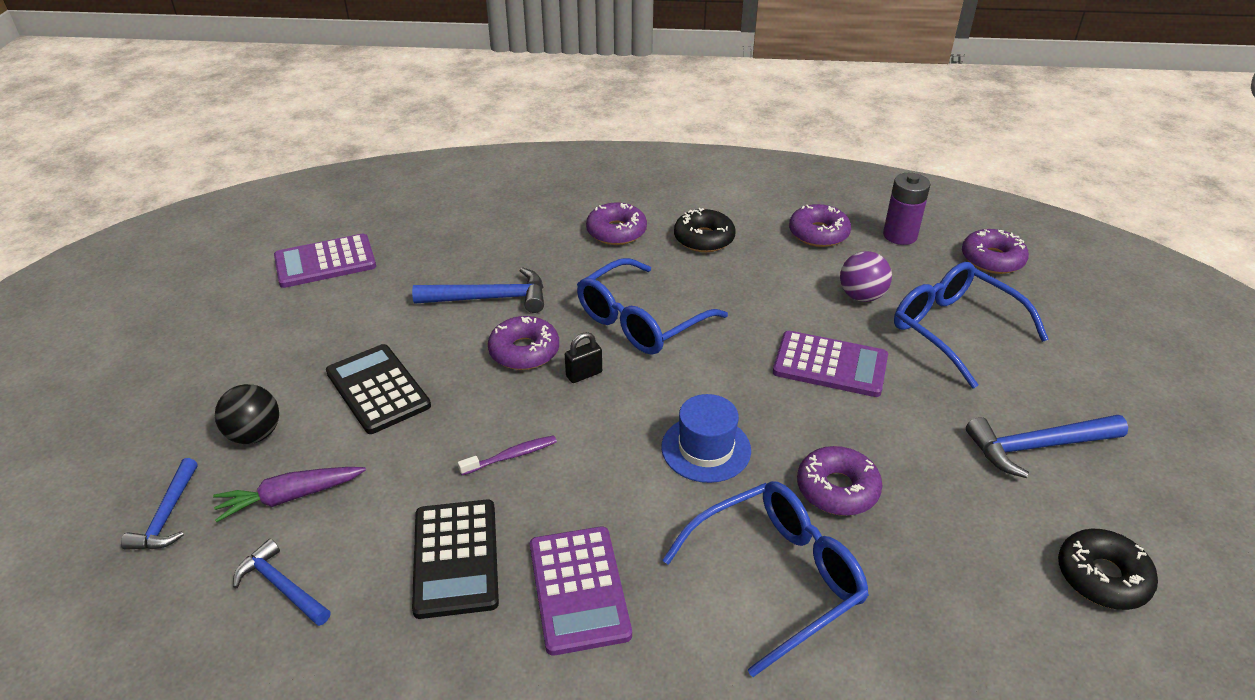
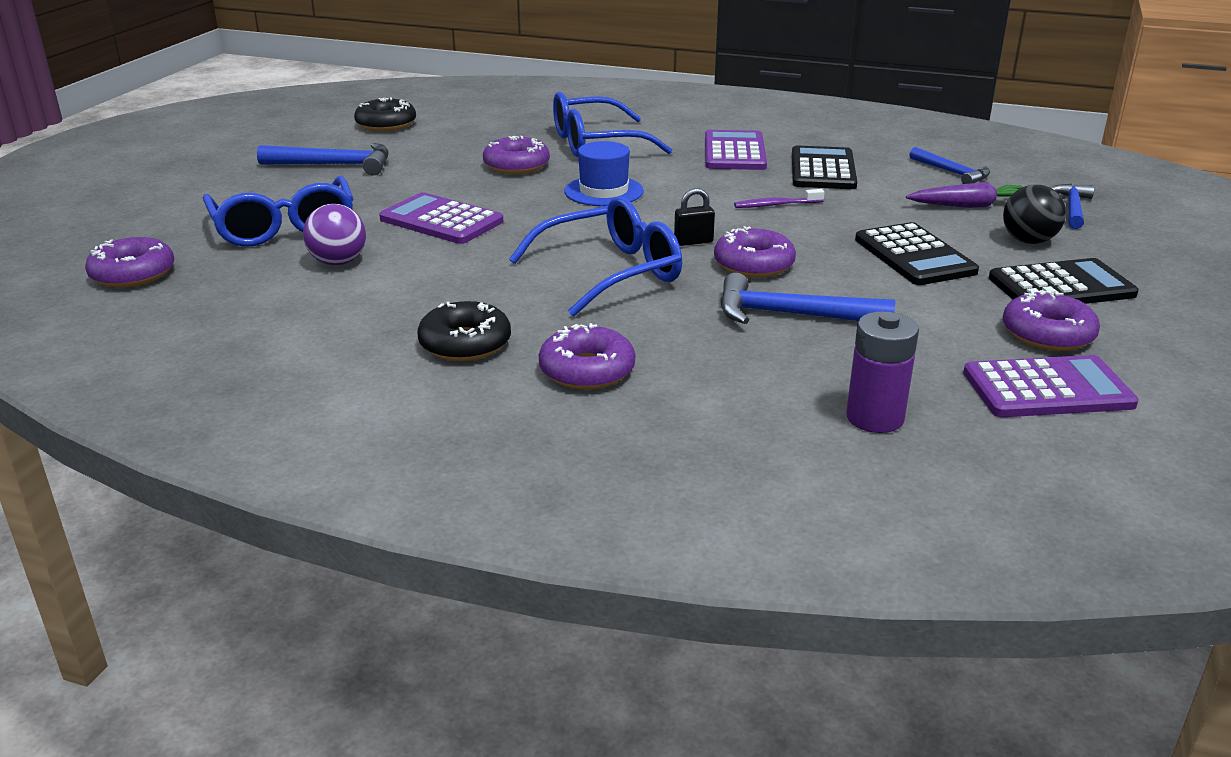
camera: 165 degrees left, 10 degrees down
(260, 367) = (1061, 286): none -> black calculator
(818, 233) = (300, 328): purple donut -> purple donut (1047, 334)
(900, 235) = (197, 312): purple battery -> purple battery (875, 418)

